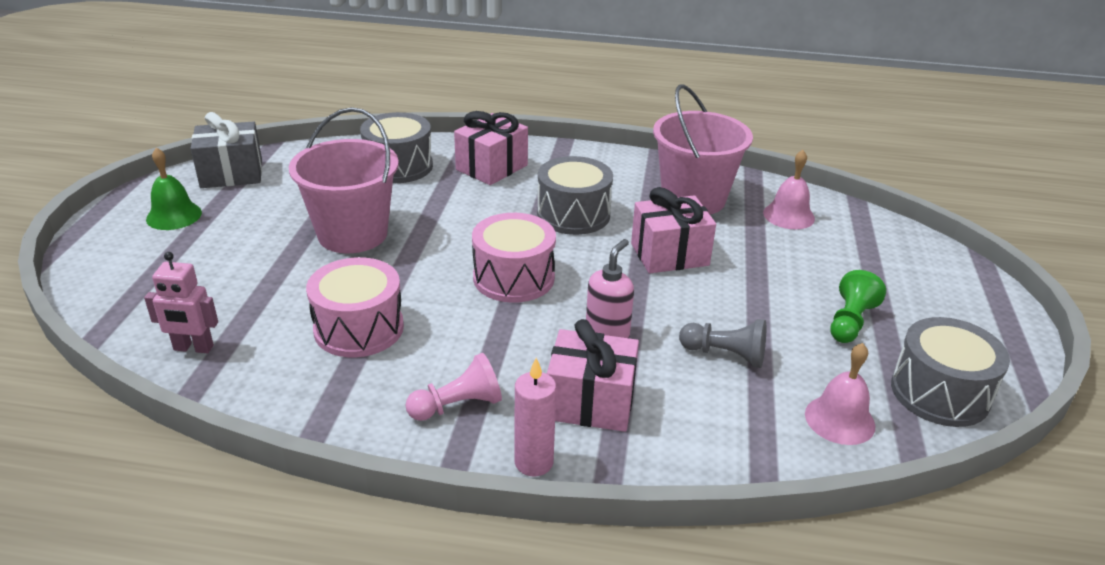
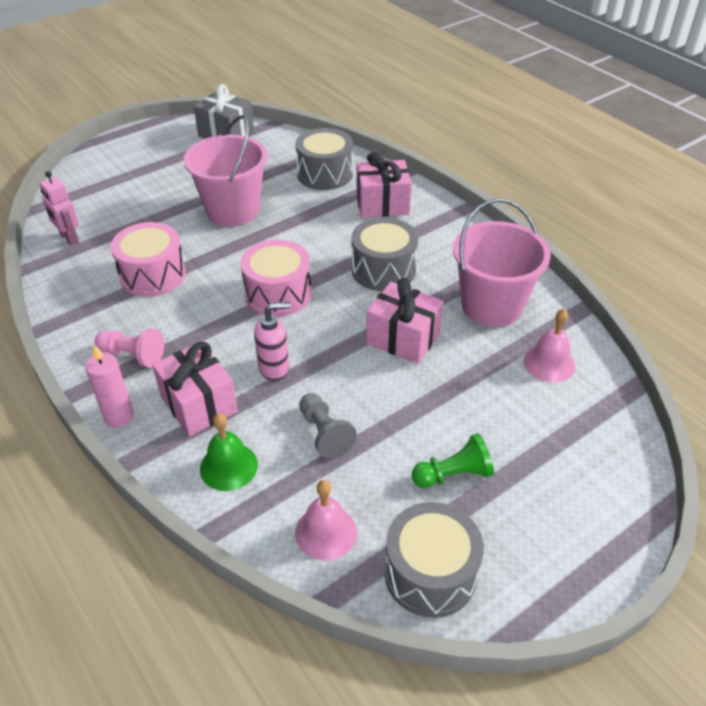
camera: 45 degrees right, 10 degrees up
(174, 216) = (163, 149): green bell -> green bell (229, 466)

